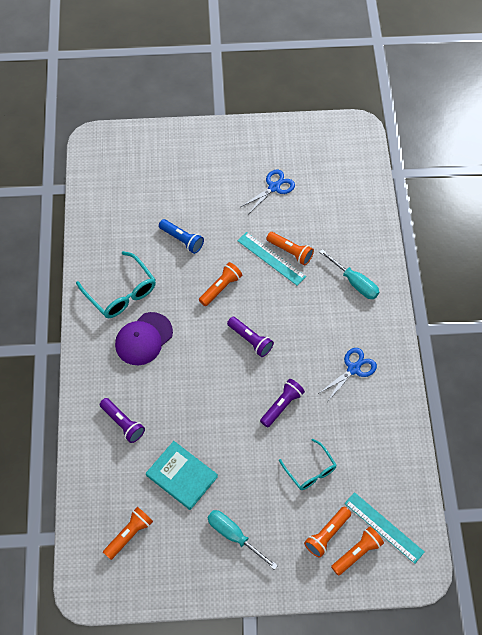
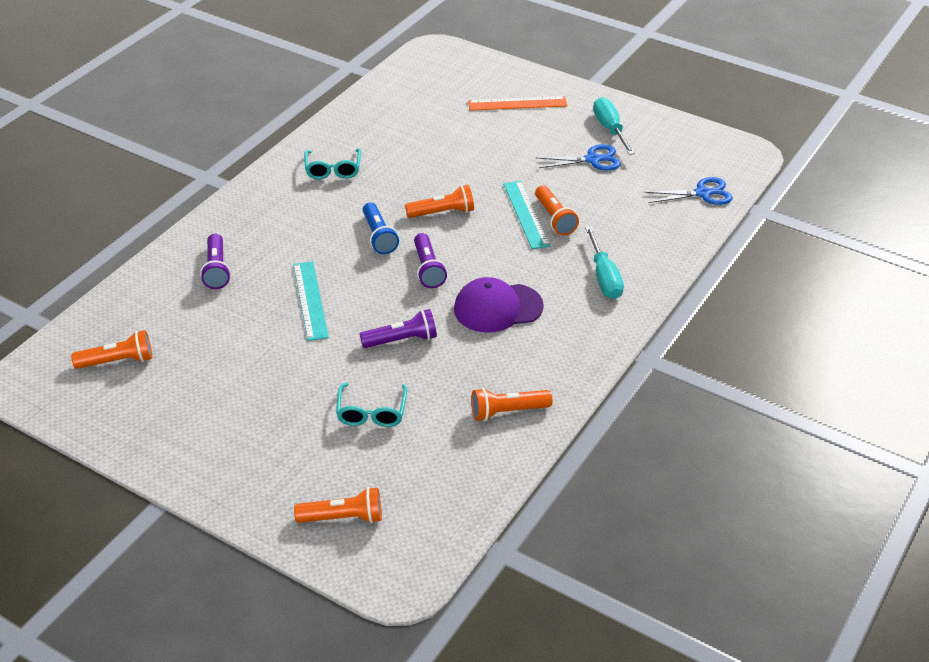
camera: 35 degrees right, 20 degrees down
(121, 293) = (333, 170): turquoise glasses -> turquoise glasses, size x0.65
(144, 339) = (315, 215): purple cap -> purple cap (498, 308)
(182, 240) = (443, 158): blue flashlight -> blue flashlight (378, 236)
(182, 476) = (226, 342): turquoise book -> none
(189, 163) = (517, 103): none -> orange ruler
(234, 536) = (223, 423): turquoise screwdriver -> turquoise screwdriver (610, 129)
(327, 534) = (327, 480): orange flashlight -> orange flashlight (507, 411)
(353, 369) = (521, 350): blue scissors -> blue scissors (702, 193)
(384, 527) = (401, 512): turquoise ruler -> turquoise ruler (310, 300)

